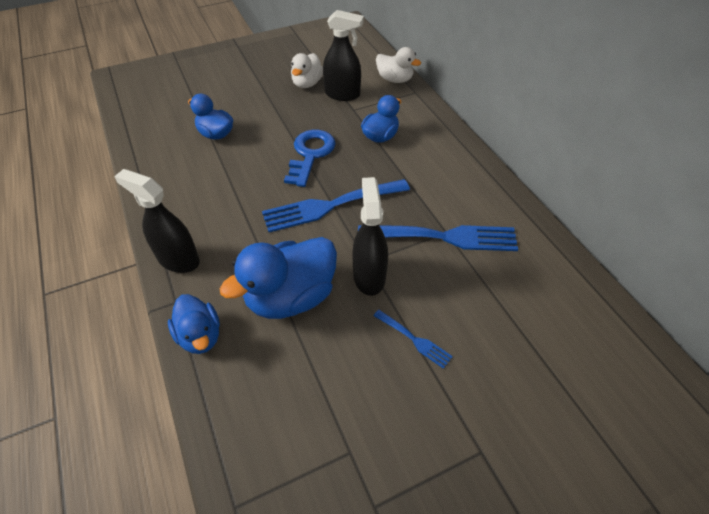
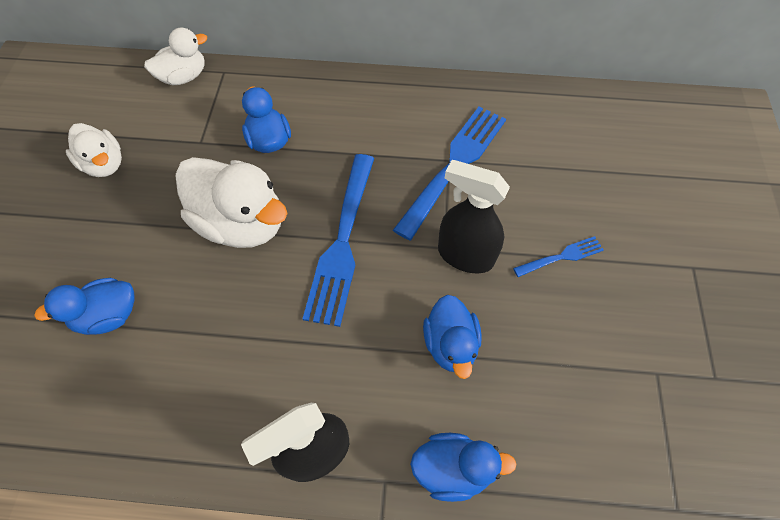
camera: 60 degrees left, 10 degrees up
(291, 297) = (450, 344): blue duck -> blue duck, size x0.60
(310, 154) = (242, 223): blue key -> white duck
(342, 94) = (162, 139): black spray bottle -> none

